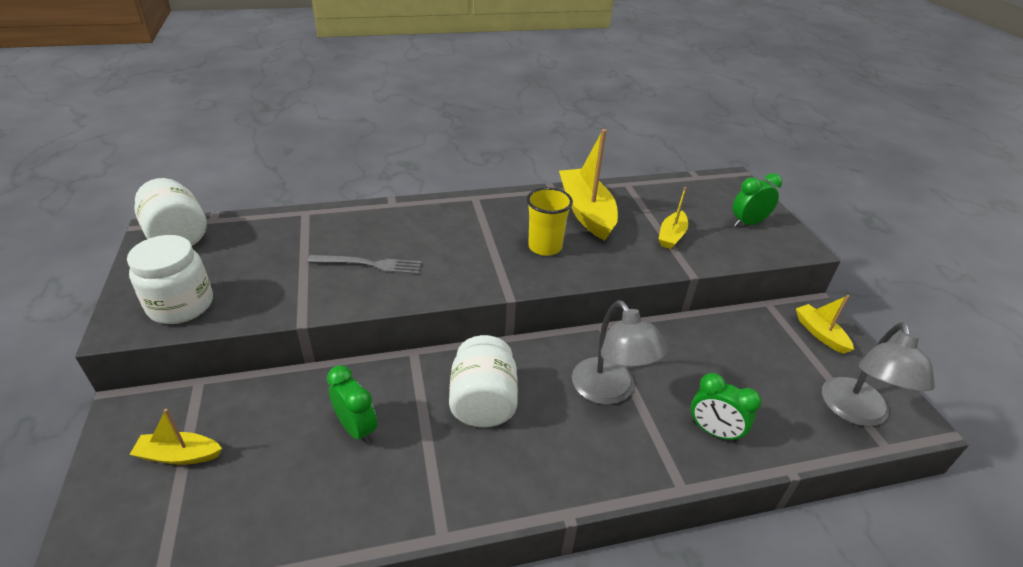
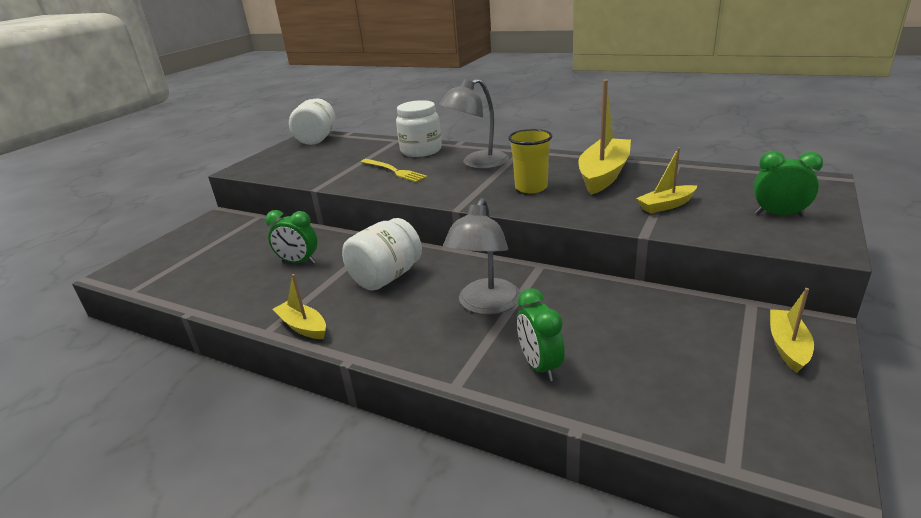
camera: 45 degrees right, 10 degrees down
(179, 455) = (210, 242): yellow boat -> yellow boat (303, 327)
(181, 305) = (275, 167): white jar -> white jar (421, 151)
(356, 428) = (298, 262): green clock -> green clock turned 105 degrees clockwise
(369, 264) = (394, 171): grey fork -> yellow fork
(856, 413) = (734, 424): grey lamp -> grey lamp (477, 163)

